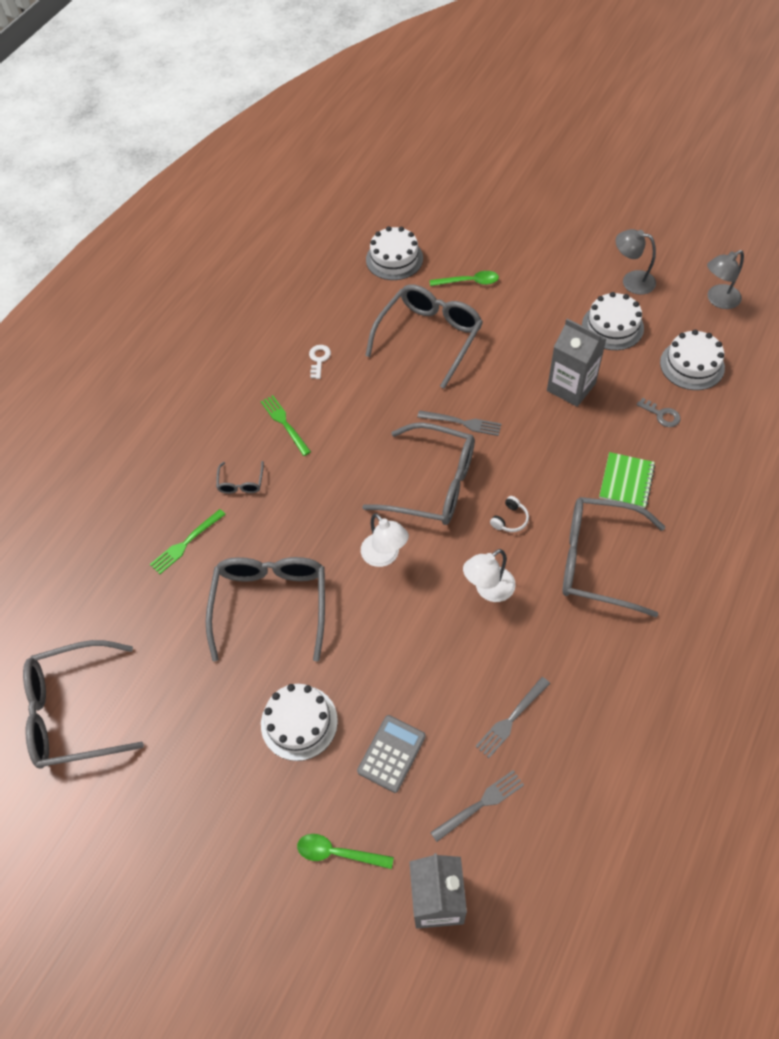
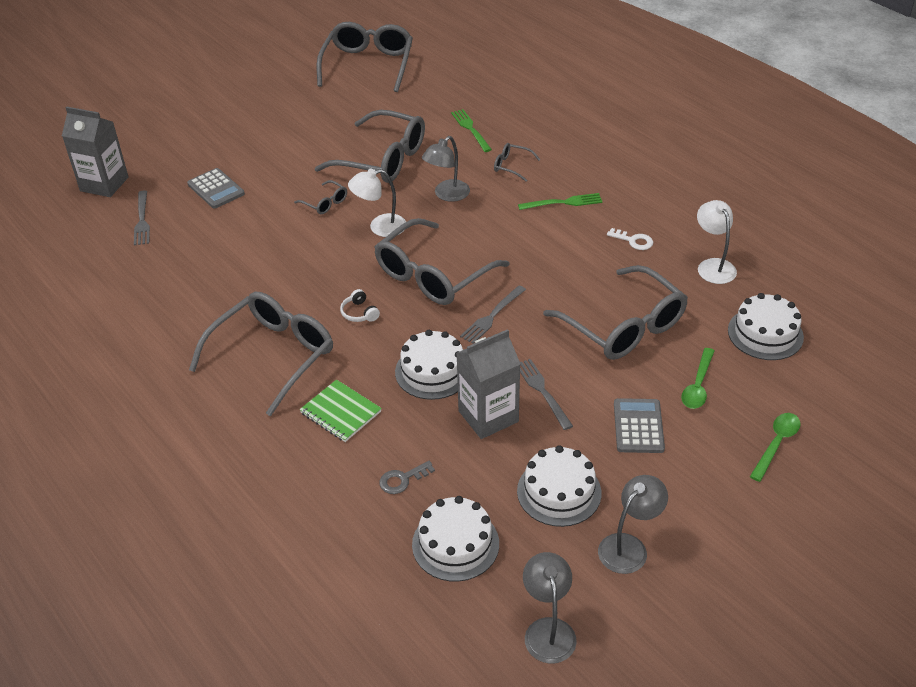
camera: 110 degrees right, 15 degrees down
(299, 722) = (277, 153): white cake -> white cake (433, 371)
(310, 520) = (447, 195): none -> grey lamp
(338, 853) = (174, 151): green spoon -> green spoon (776, 444)
(368, 625) = (325, 203): none -> grey glasses
(488, 590) = (301, 277): white lamp -> white lamp (713, 266)
(511, 719) = (185, 254): grey fork -> grey fork (542, 391)
(527, 302) = (638, 426): none -> grey calculator

